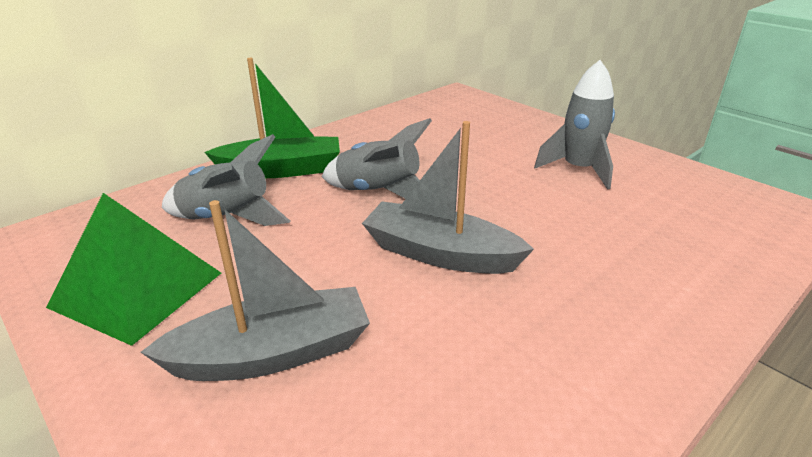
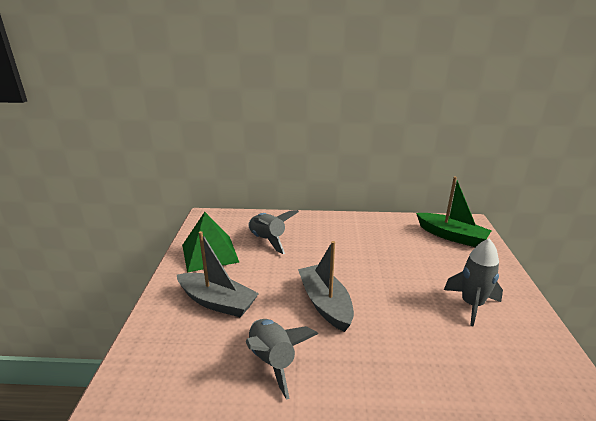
camera: 45 degrees right, 5 degrees down
(281, 170) = (315, 227): green boat -> green boat (451, 236)
(379, 192) = (341, 260): grey rocket -> grey rocket (273, 361)

